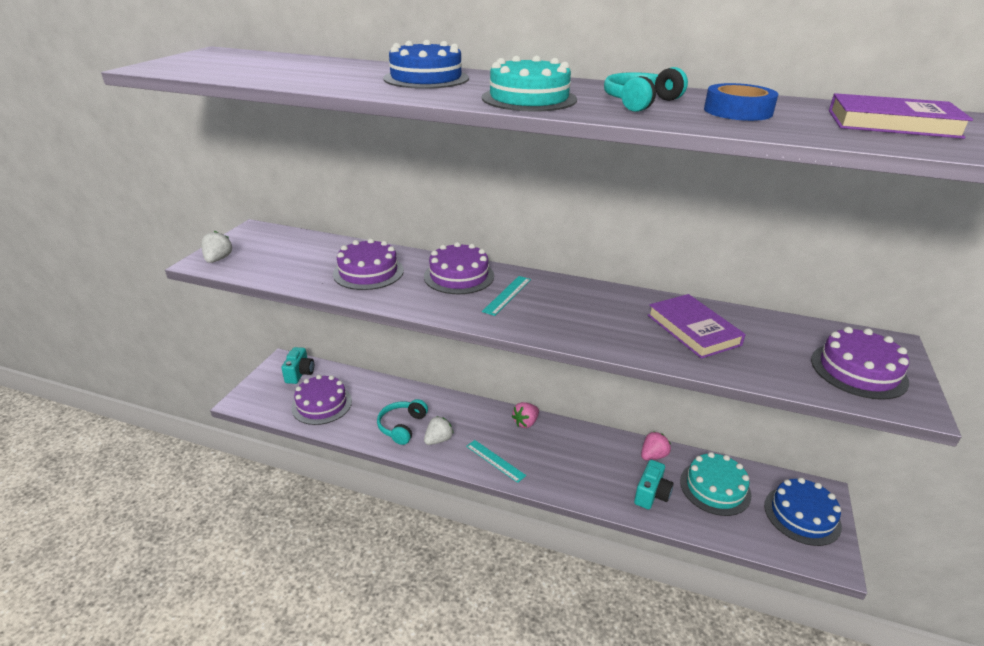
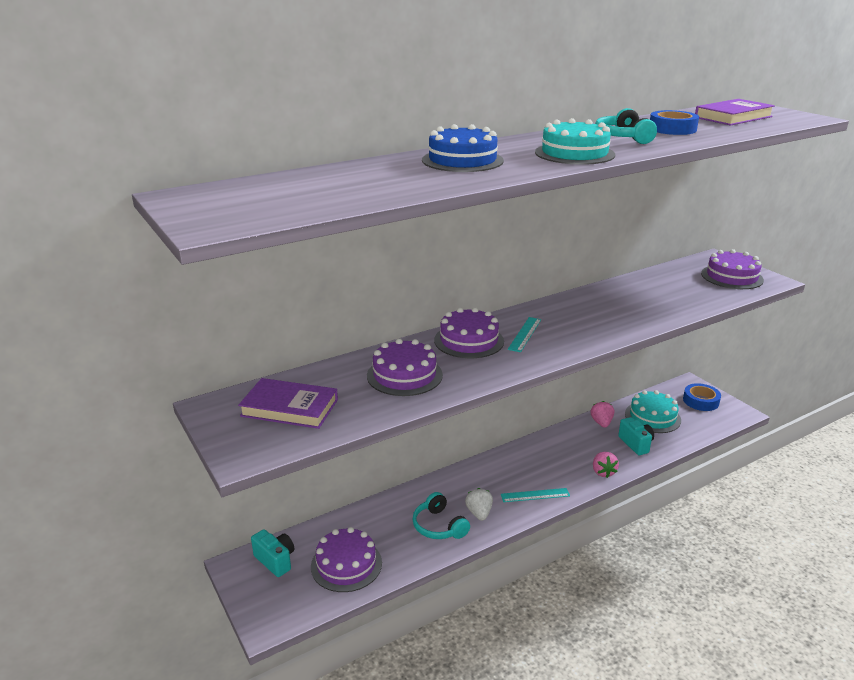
camera: 50 degrees left, 5 degrees down
(218, 259) = (251, 445): white strawberry -> none
(507, 295) = (524, 334): turquoise ruler -> turquoise ruler turned 45 degrees clockwise
(525, 423) = (508, 458): pink strawberry -> pink strawberry (603, 472)
(693, 330) = (645, 296): purple book -> purple book (289, 408)
(802, 515) = (700, 401): blue cake -> blue tape

